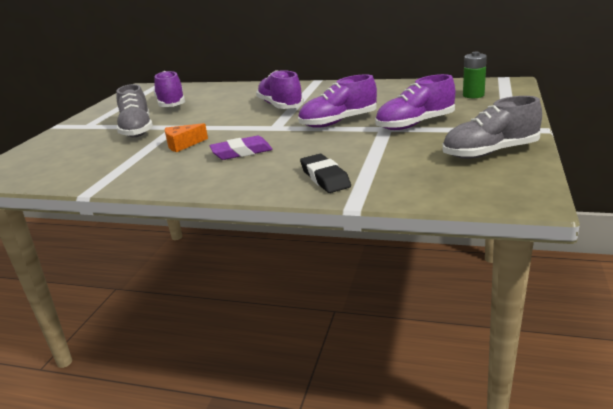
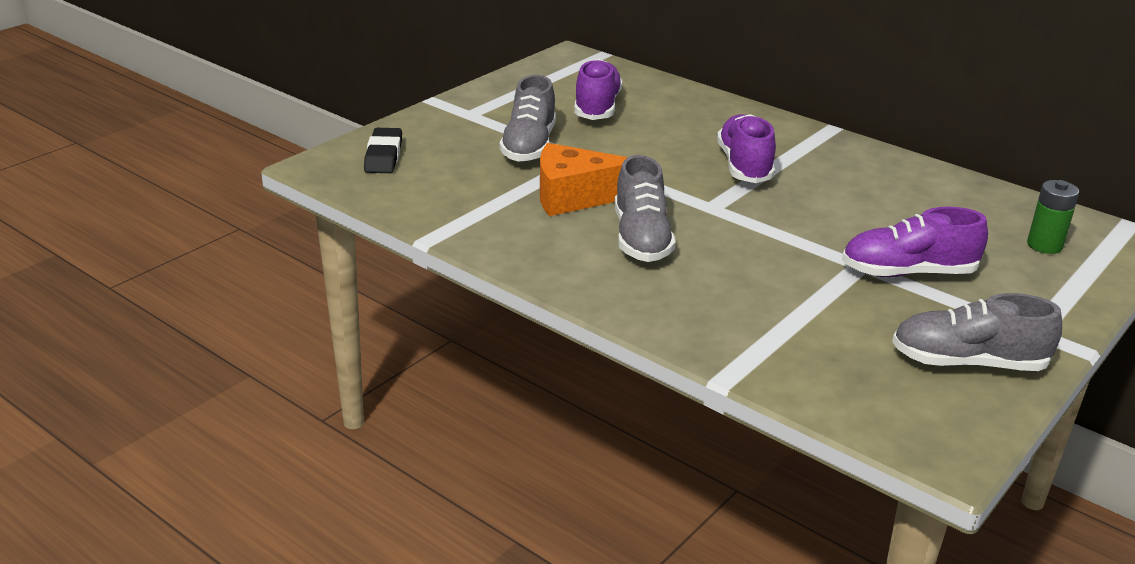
camera: 20 degrees right, 5 degrees up
(183, 144) = (574, 196): orange cheese -> orange cheese, size x1.74
(241, 152) = (641, 239): purple eraser -> grey shoe
(325, 178) = (719, 323): black eraser -> black eraser (383, 156)
(338, 122) = (804, 229): purple shoe -> none

